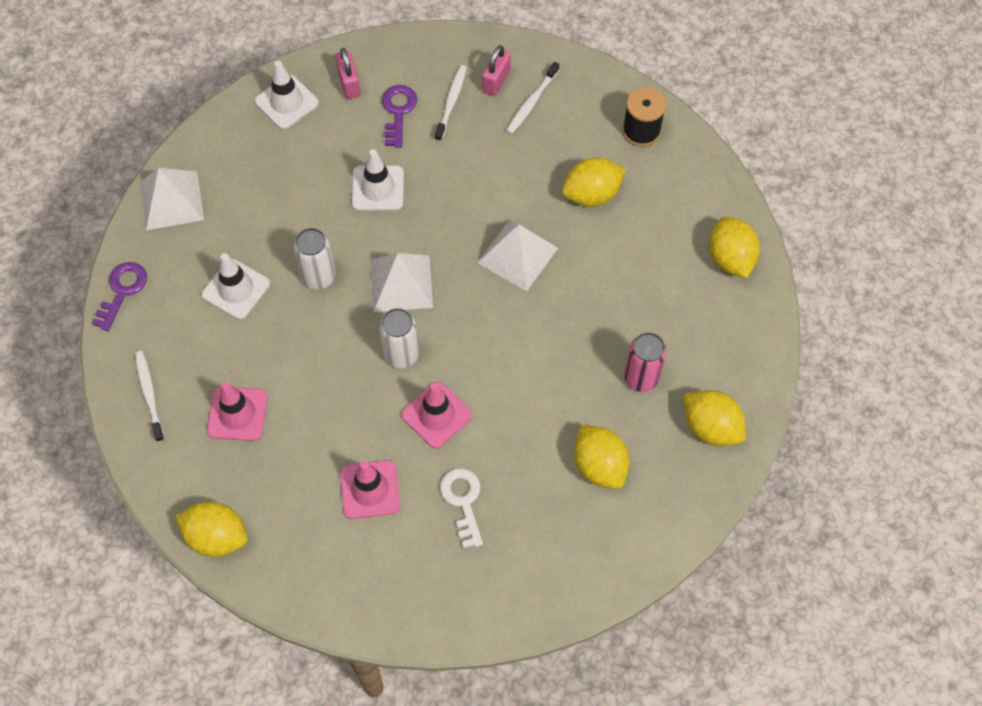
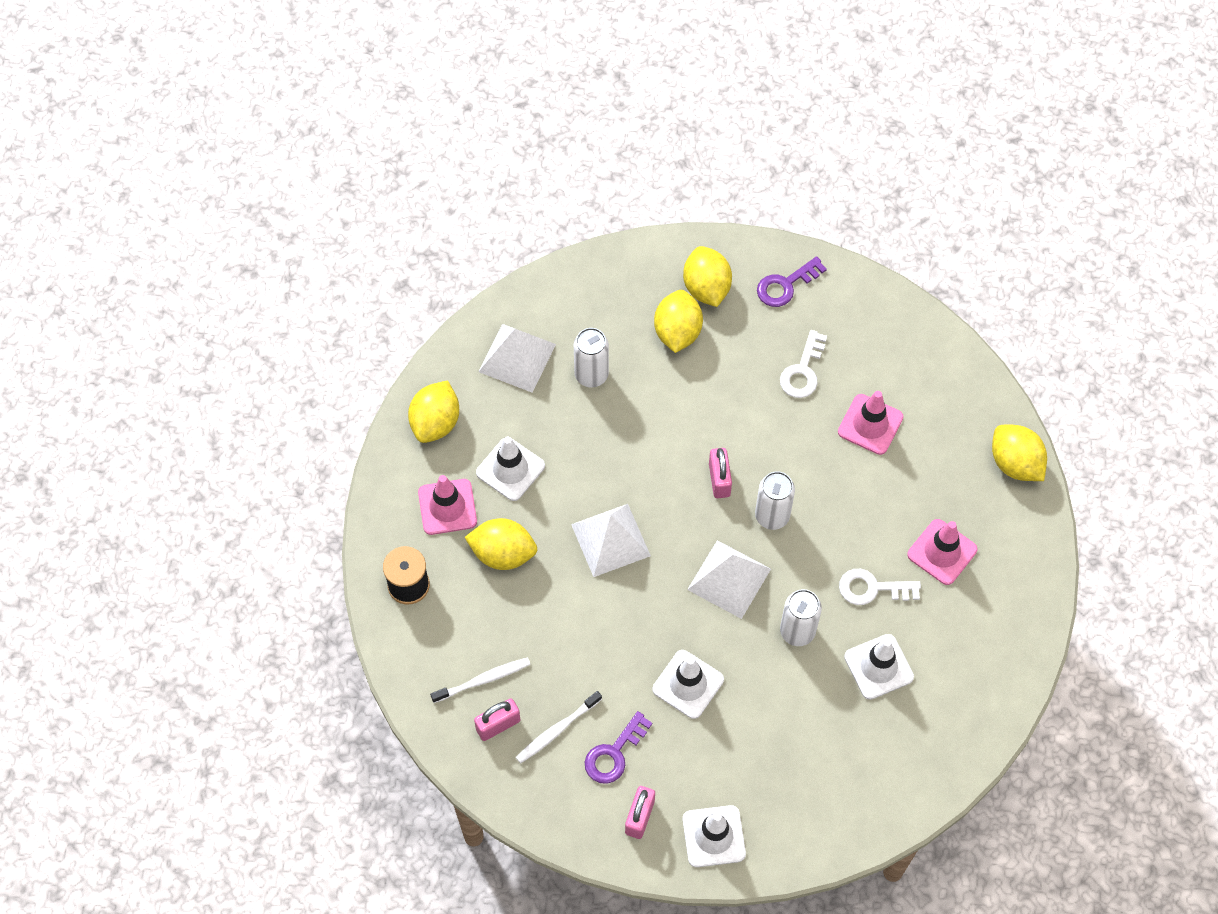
camera: 145 degrees left, 0 degrees up
(122, 291) = (983, 731): purple key -> purple key (785, 285)
(149, 394) = (1008, 616): white toothbrush -> none
(171, 200) = (888, 798): white pyramid -> white pyramid (517, 357)
(279, 347) = (872, 588): none -> white key
(436, 415) = (777, 448): pink traffic cone -> pink traffic cone (447, 507)
(466, 357) = (719, 480): none -> pink padlock
(640, 259) = (510, 469): none -> white traffic cone
(641, 378) = (591, 375): pink can -> white can
(711, 427) = (568, 306): yellow lemon -> yellow lemon (706, 288)

